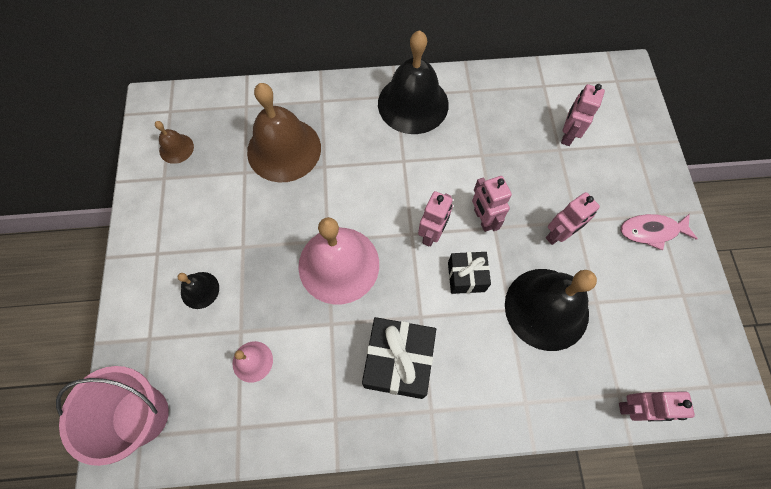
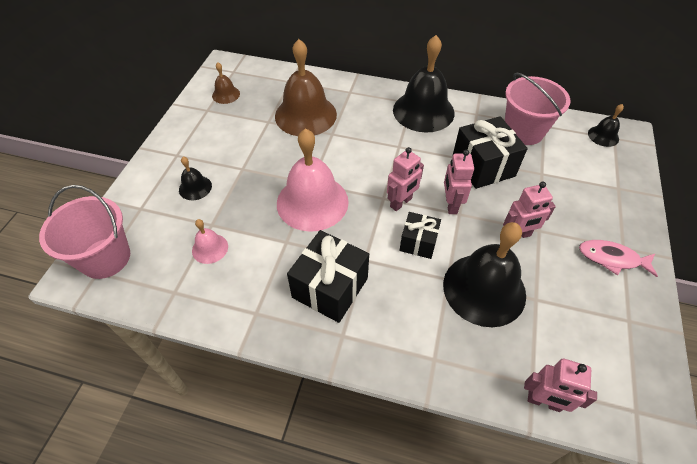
camera: 20 degrees right, 15 degrees down
(499, 159) = (483, 166): none -> black gift
(525, 99) = (523, 131): none -> pink bucket
(567, 135) = (553, 165): pink robot -> none
(605, 81) = (603, 136): none -> black bell

